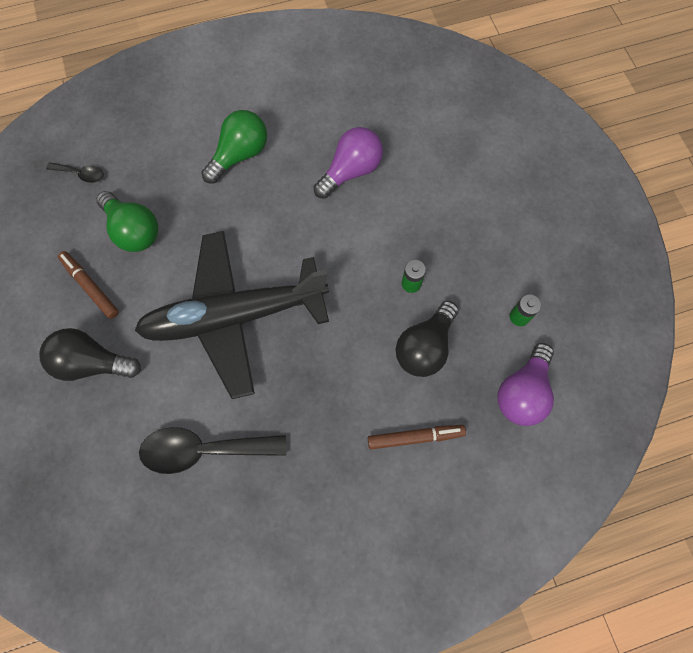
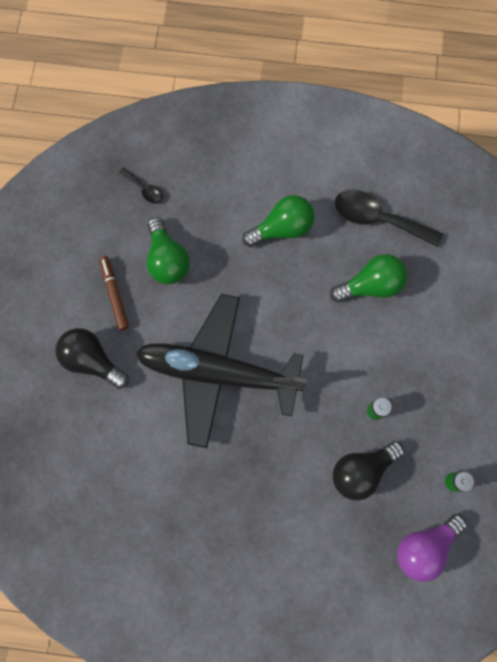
camera: 25 degrees right, 5 degrees up
(203, 450) = (149, 472): black spoon -> black spoon (378, 219)
(351, 171) = (371, 285): purple light bulb -> green light bulb
(415, 437) = (318, 541): brown marker -> none

